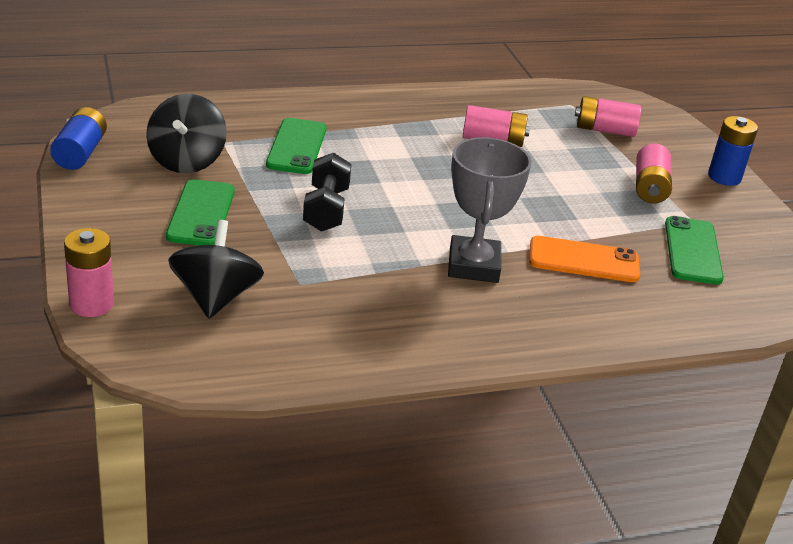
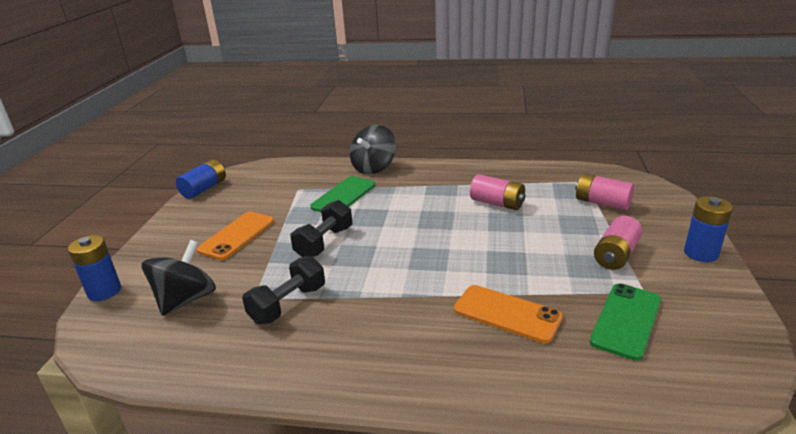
camera: 30 degrees right, 5 degrees down
(91, 304) = (104, 291): pink battery -> blue battery
(186, 160) = (262, 199): black spinning top -> black spinning top (374, 168)
(201, 213) = (237, 236): green phone -> orange phone
(348, 284) = (288, 304): none -> black dumbbell
(473, 265) = (402, 304): grey trophy -> none

